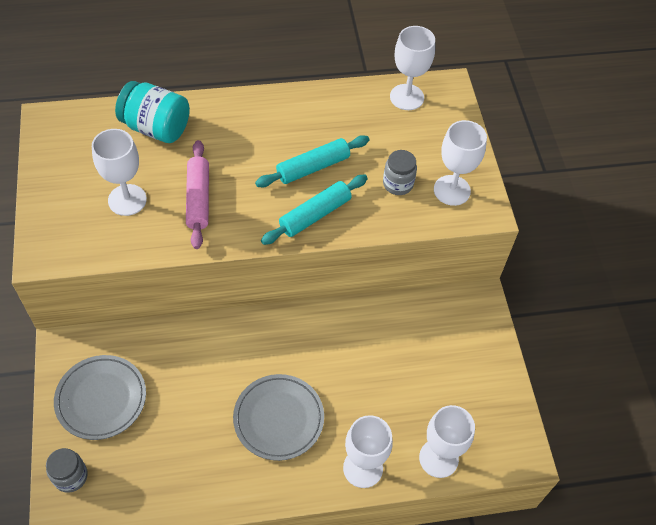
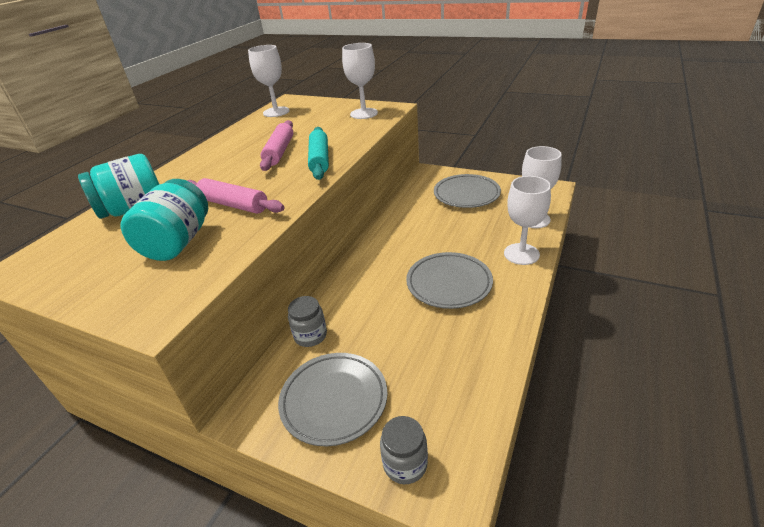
camera: 50 degrees left, 20 degrees down
(127, 200) = (178, 242): white goblet -> turquoise jar
(313, 167) = (279, 152): turquoise rolling pin -> pink rolling pin
(398, 184) = (336, 127): grey jar -> grey jar (310, 335)
(452, 365) = (466, 194): none -> grey plate

